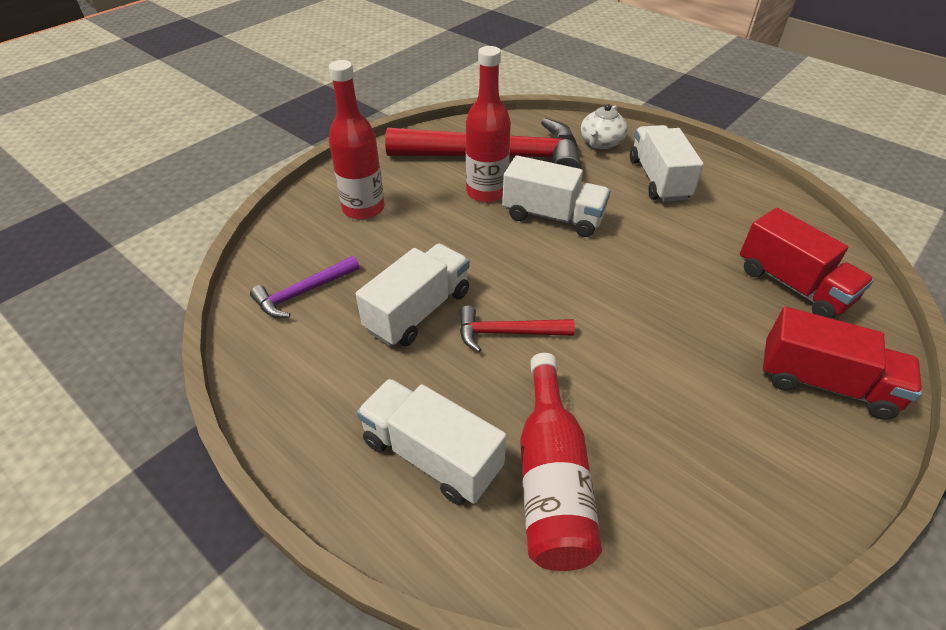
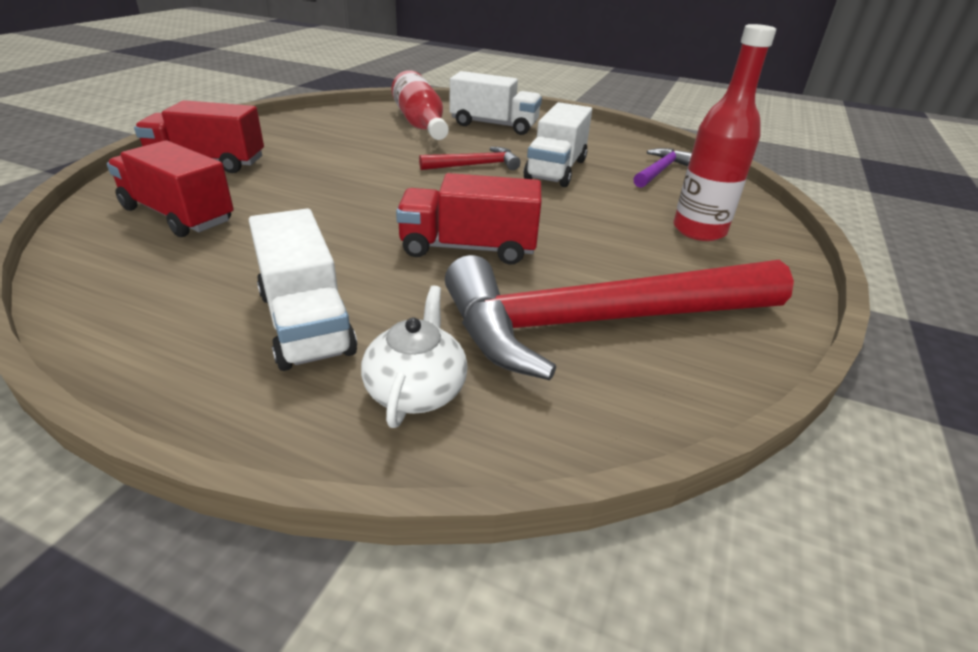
camera: 160 degrees right, 10 degrees down
(486, 192) = (573, 266): red bottle -> none
(553, 217) = (468, 248): white truck -> red truck

